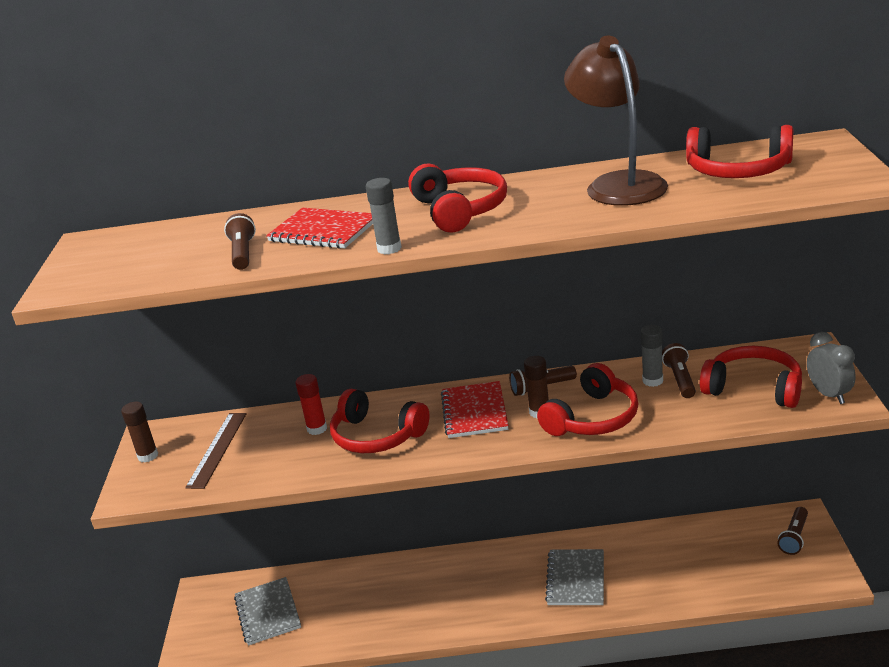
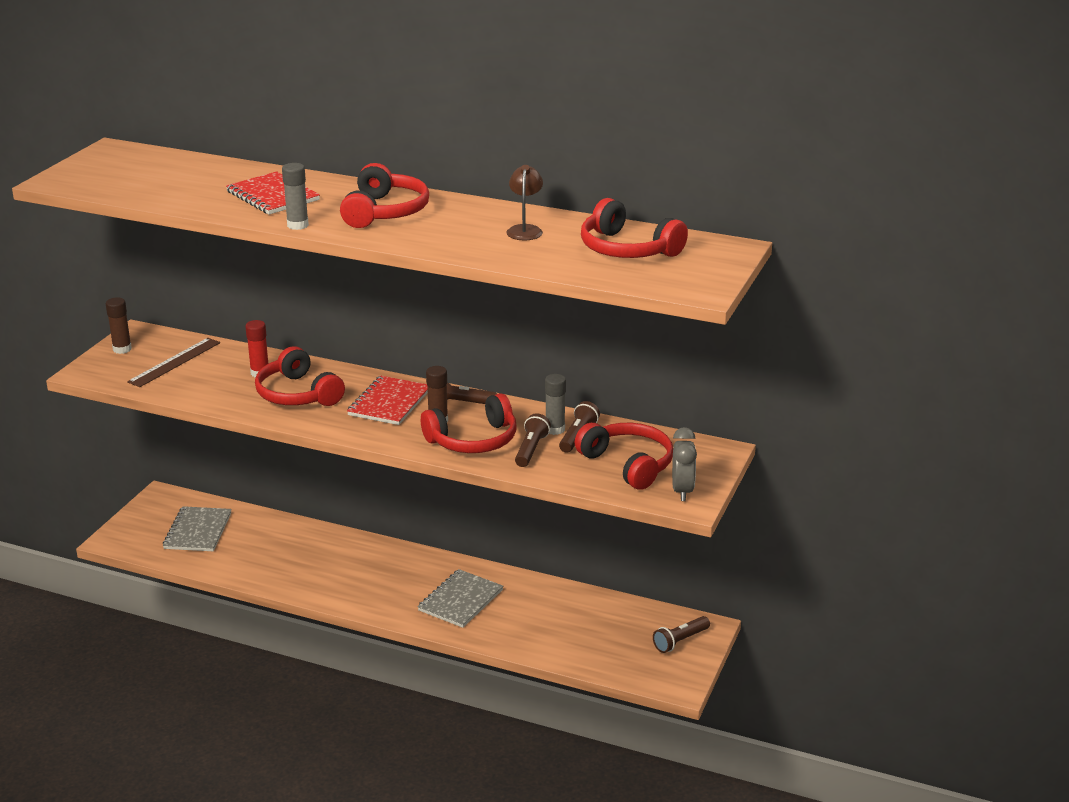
camera: 20 degrees right, 0 degrees up
(243, 253) = (200, 195): brown flashlight -> brown flashlight (531, 449)
(618, 184) = (525, 230): brown lamp -> brown lamp, size x0.49

